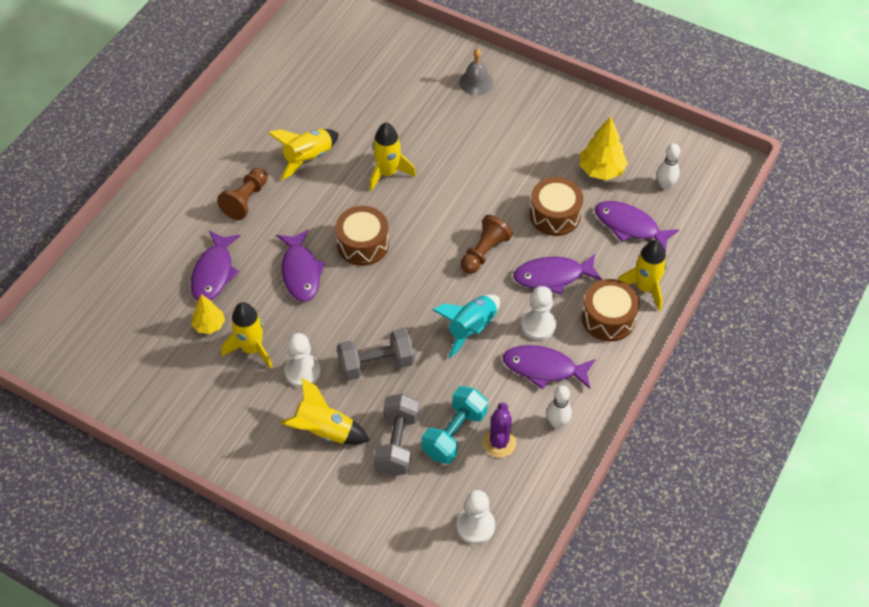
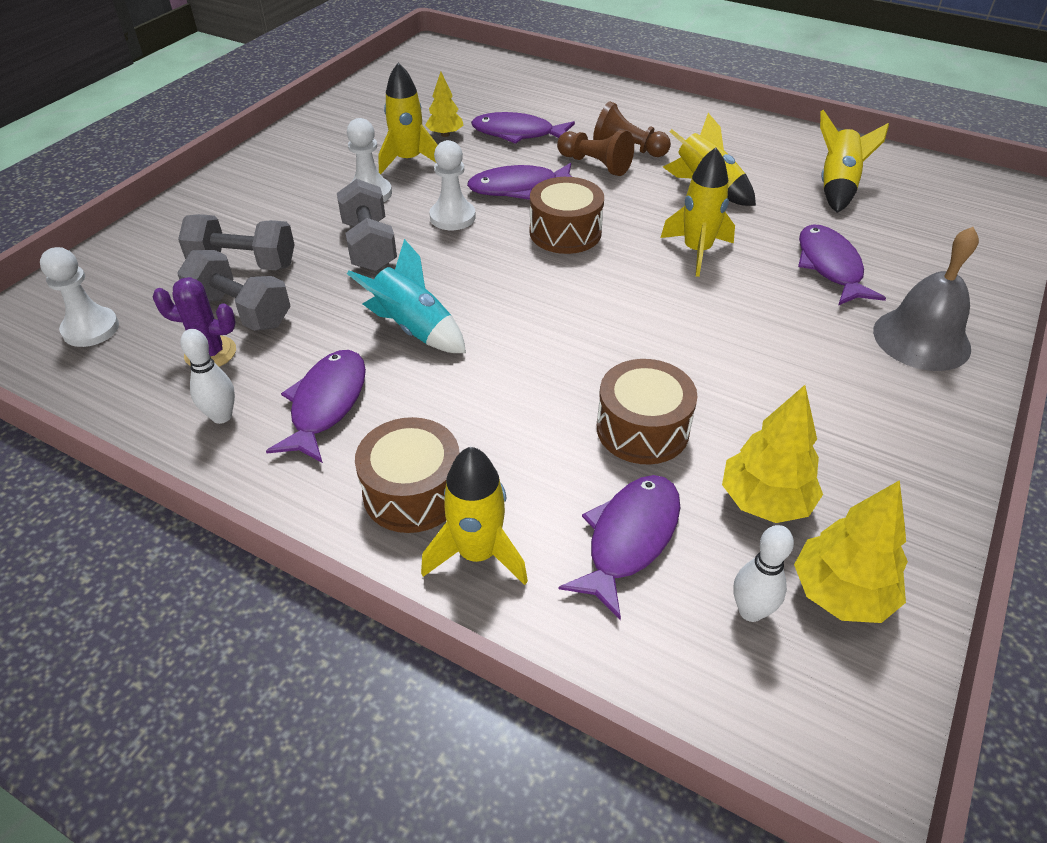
camera: 90 degrees right, 10 degrees down
(324, 431) = (282, 210): yellow rocket -> yellow rocket (837, 186)
(454, 433) = (241, 311): turquoise dumbbell -> grey dumbbell
(476, 82) = (921, 339): grey bell -> grey bell, size x1.57
(484, 252) = (556, 343): brown pawn -> brown pawn (595, 164)
(538, 325) = (409, 400): white pawn -> white pawn (452, 217)
(552, 276) = (508, 421): purple fish -> purple fish (830, 266)
(652, 152) = (841, 593): none -> yellow tree

